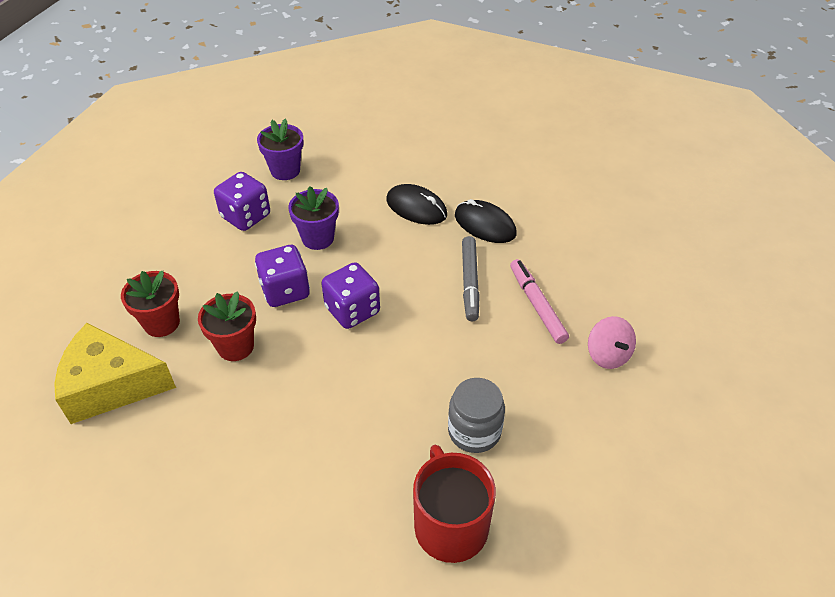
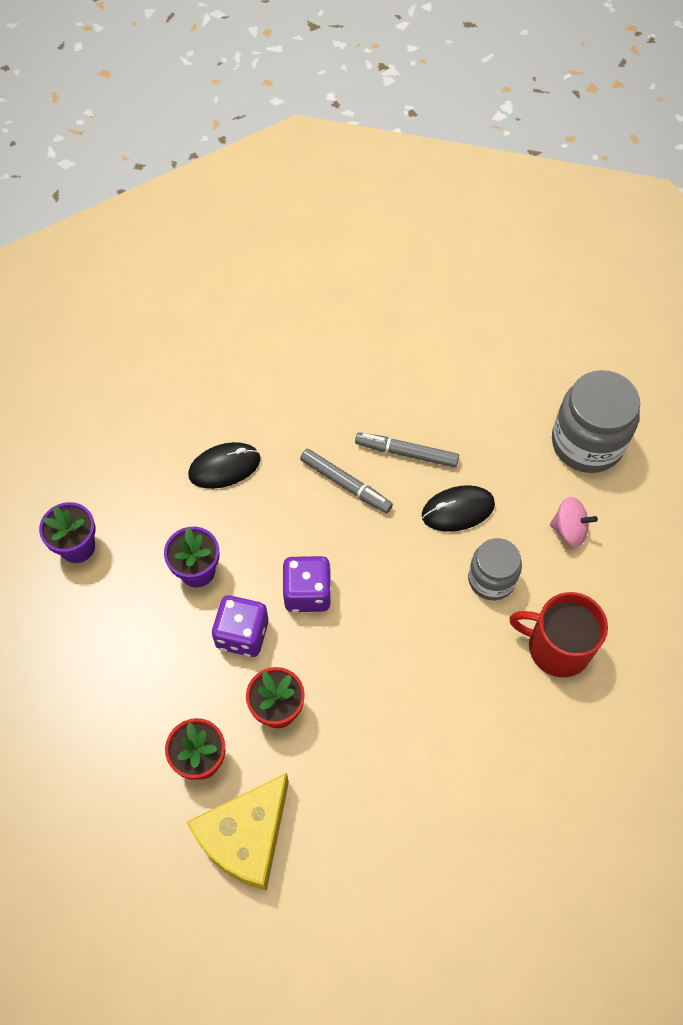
camera: 55 degrees left, 15 degrees up
(246, 216) = (115, 617): purple dice -> none
(485, 224) = (289, 428): black mouse -> black mouse (458, 510)
(537, 305) = (406, 453): pink marker -> grey marker
(608, 355) = (489, 441): pink spinning top -> pink spinning top (569, 530)
(687, 432) = (587, 443): none -> grey jar

